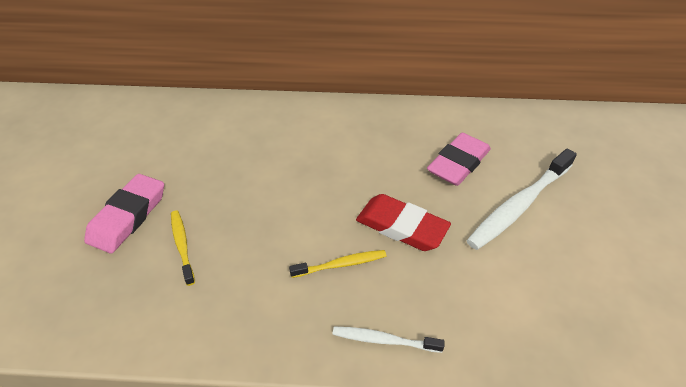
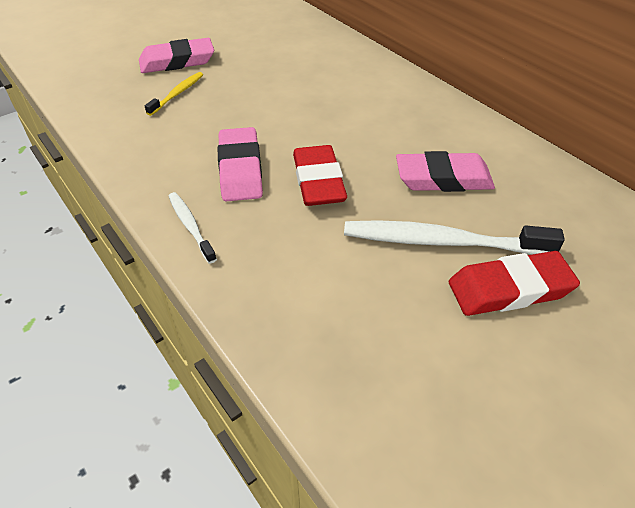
camera: 50 degrees right, 0 degrees up
(341, 264) = (240, 169): yellow toothbrush -> pink eraser
(582, 204) = (509, 289): none -> red eraser

